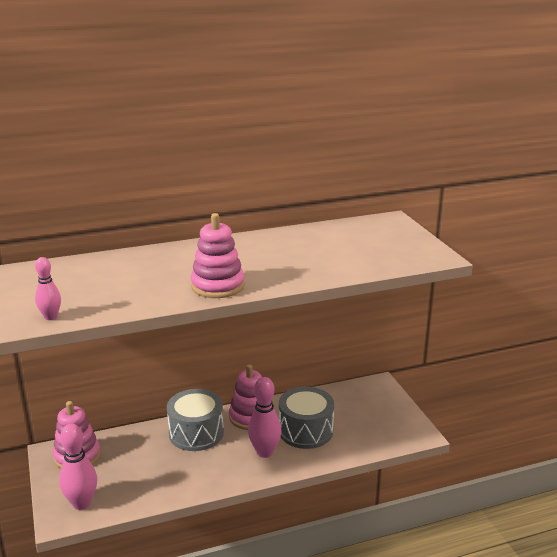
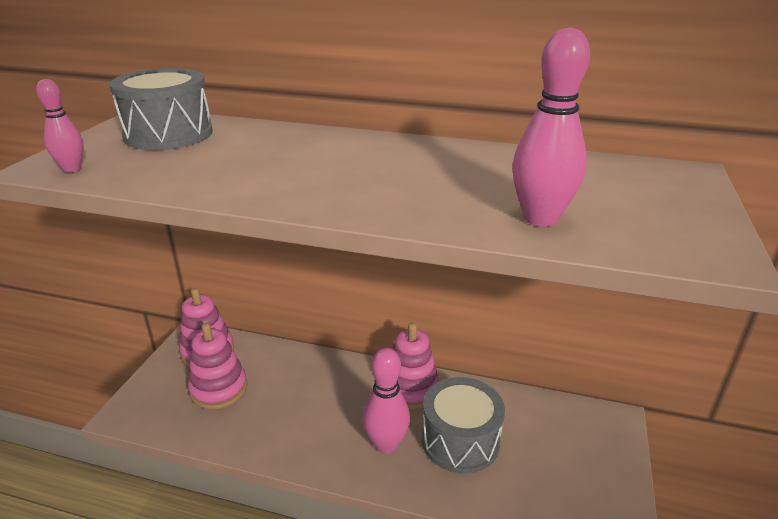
camera: 35 degrees right, 5 degrees up
(81, 503) = (158, 406): pink bowling pin -> pink bowling pin (540, 218)
(196, 433) = (336, 381): grey drum -> grey drum (168, 134)
(217, 286) = (297, 191): pink stacking toy -> pink stacking toy (219, 389)

